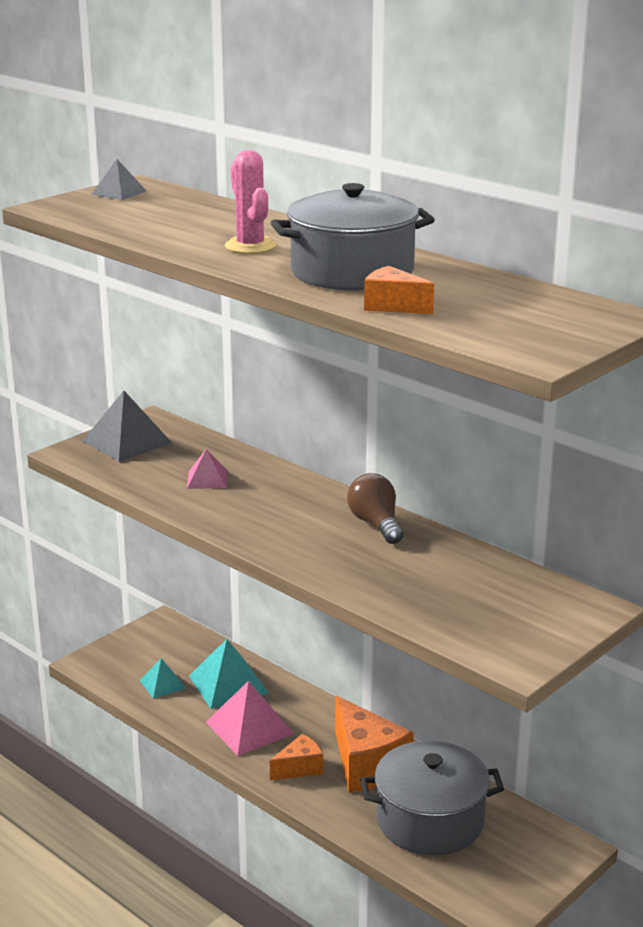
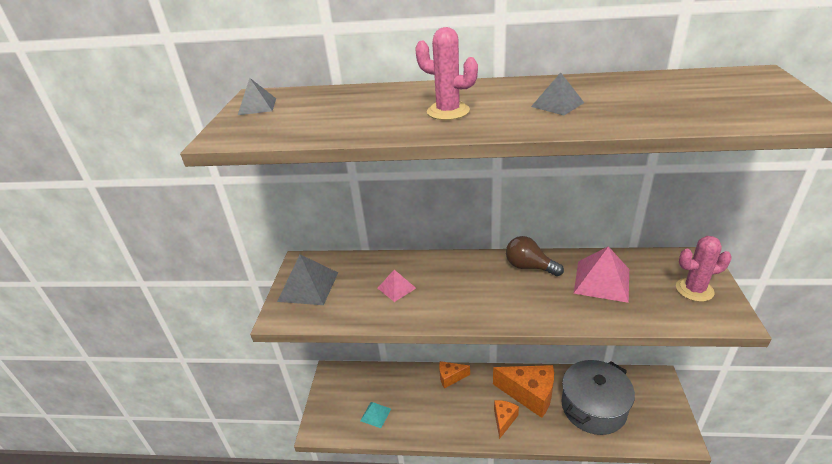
camera: 35 degrees left, 10 degrees up
(228, 684) = (410, 390): turquoise pyramid -> none
(249, 727) = (451, 411): pink pyramid -> pink pyramid (601, 281)
(352, 272) = (557, 104): grey pot -> grey pyramid
(393, 306) = (647, 118): orange cheese -> orange cheese (450, 377)
(527, 625) = (694, 290): none -> pink cactus

